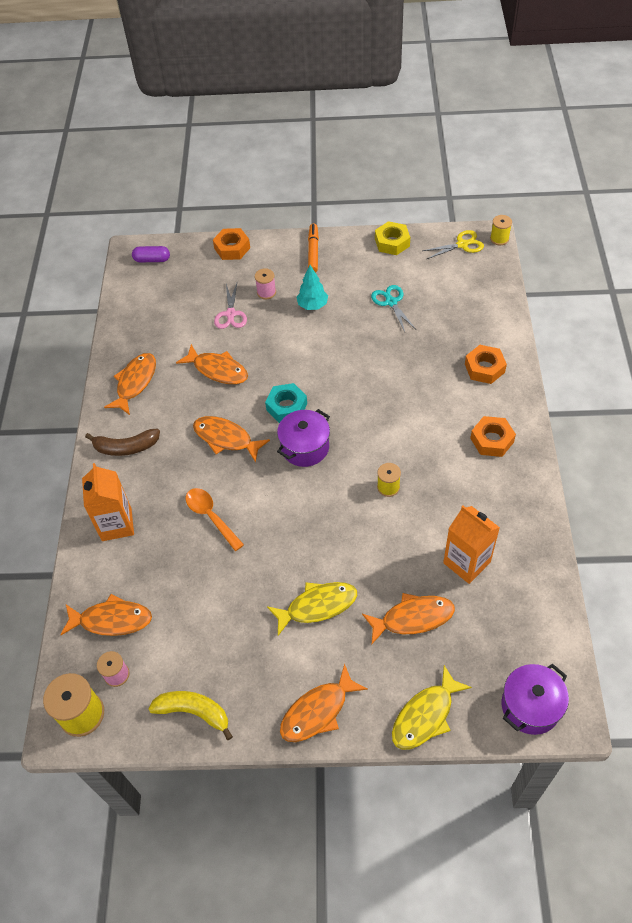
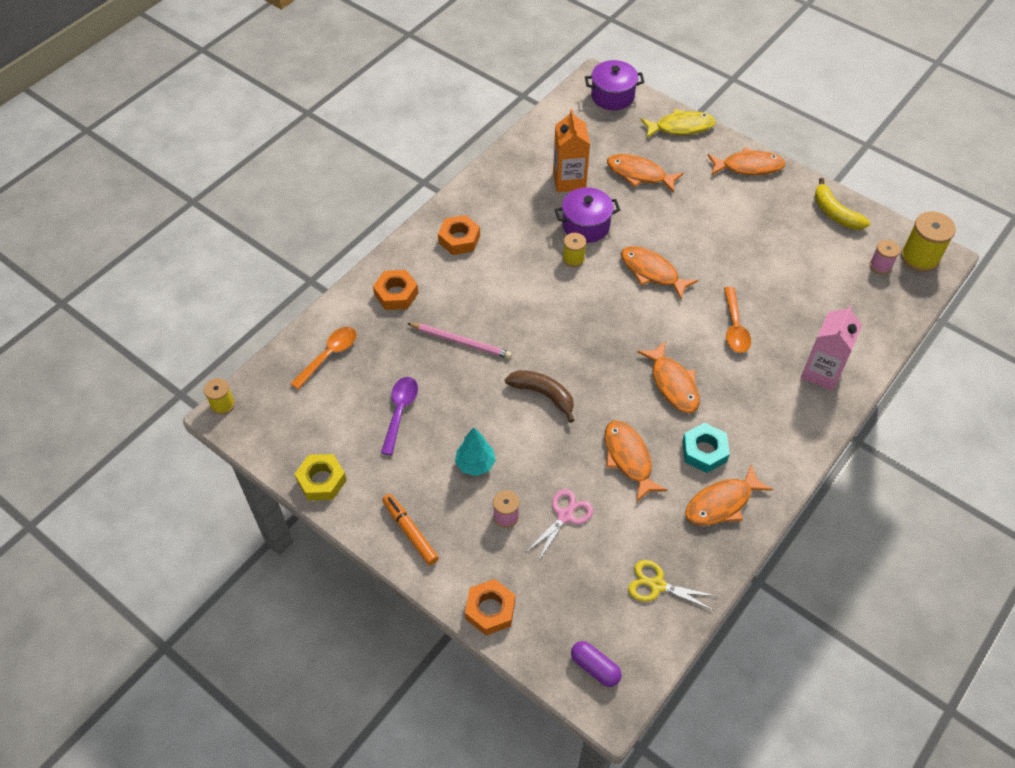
camera: 145 degrees left, 0 degrees up
(111, 620) = (865, 303): orange fish -> orange fish (652, 272)
(116, 524) = (821, 372): orange carton -> pink carton
(126, 447) = (772, 438): brown banana -> brown banana (543, 394)
(286, 407) = (595, 376): turquoise nut -> turquoise nut (704, 451)
(305, 447) = (610, 331): purple pot -> purple pot (586, 225)
(313, 252) = (410, 532): orange marker -> orange marker turned 105 degrees clockwise
(317, 606) = (699, 219): yellow fish -> none
(391, 302) = (400, 412): turquoise scissors -> purple spoon
(402, 367) = (461, 342): none -> pink pencil
(462, 244) = (262, 425): yellow scissors -> yellow scissors (657, 585)
(475, 302) = (329, 355): none -> orange spoon

